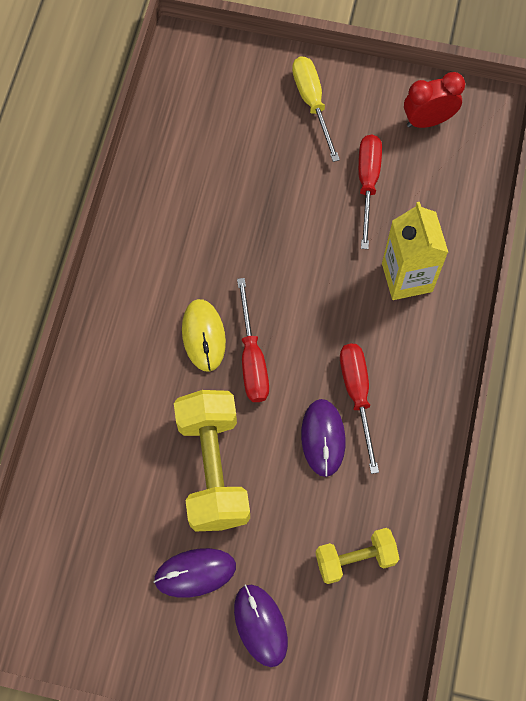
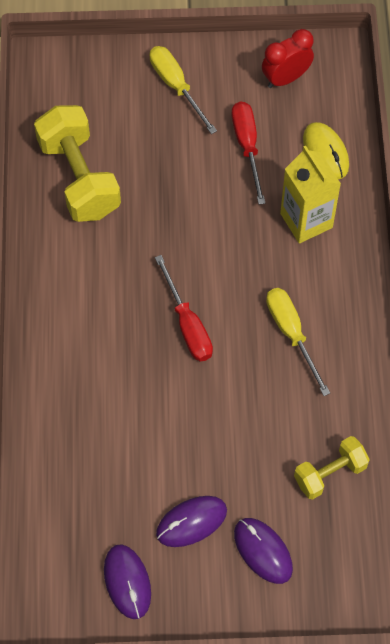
camera: 15 degrees left, 5 degrees down
(203, 336) = (138, 316): yellow mouse -> yellow mouse (325, 152)
(213, 468) = (181, 428): yellow dumbbell -> yellow dumbbell (79, 178)
(323, 438) = (271, 378): purple mouse -> purple mouse (127, 582)
(357, 395) = (291, 334): red screwdriver -> yellow screwdriver

